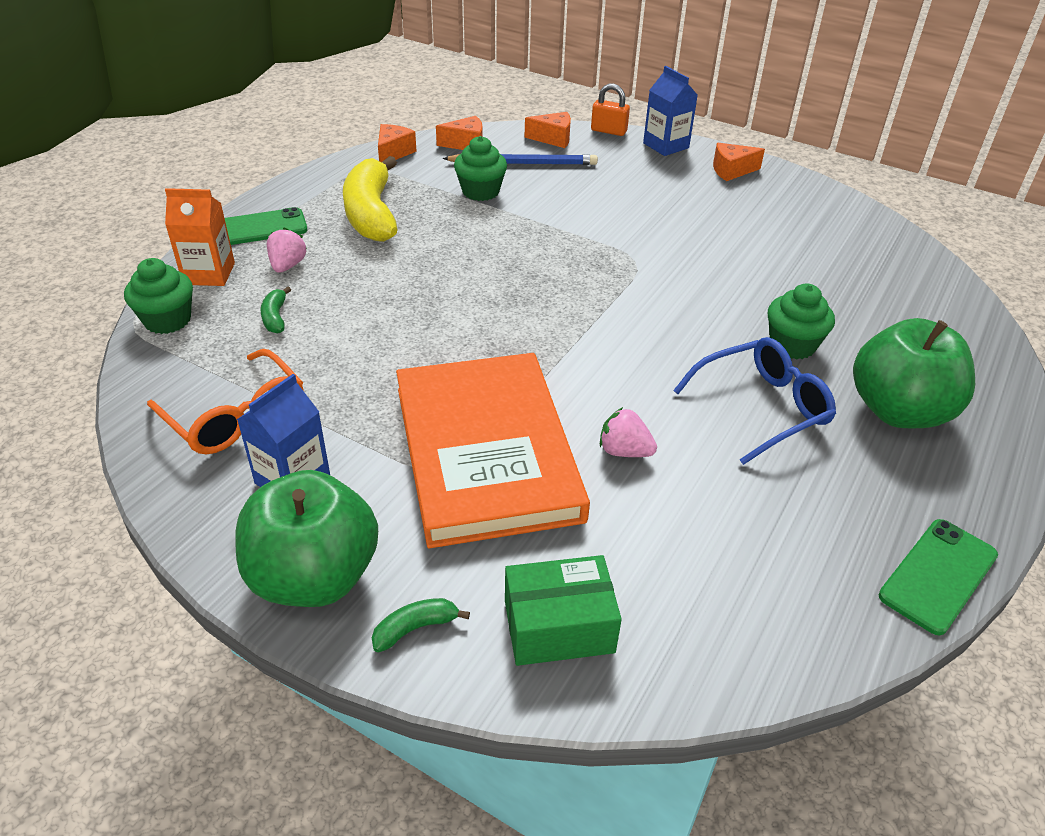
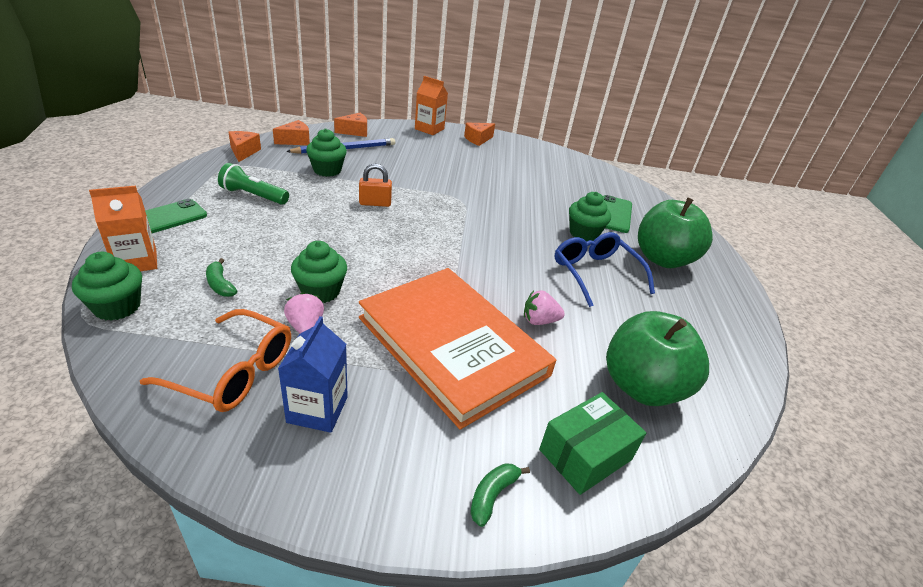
camera: 30 degrees left, 5 degrees down
(287, 266) = (206, 243): pink strawberry -> pink strawberry (306, 327)
(314, 576) = (387, 483): green apple -> green apple (642, 387)
(371, 214) = (253, 196): yellow banana -> green flashlight
(376, 349) = (320, 291): none -> green cupcake
(608, 131) = (388, 124): orange padlock -> orange padlock (375, 203)
(666, 145) = (429, 129): blue carton -> orange carton
(762, 407) = (595, 273): blue glasses -> blue glasses turned 60 degrees counterclockwise
(938, 575) = (751, 347): green phone -> green phone (614, 214)

